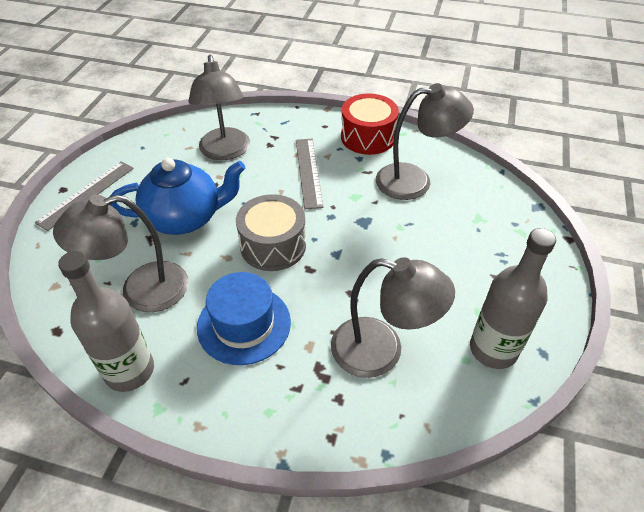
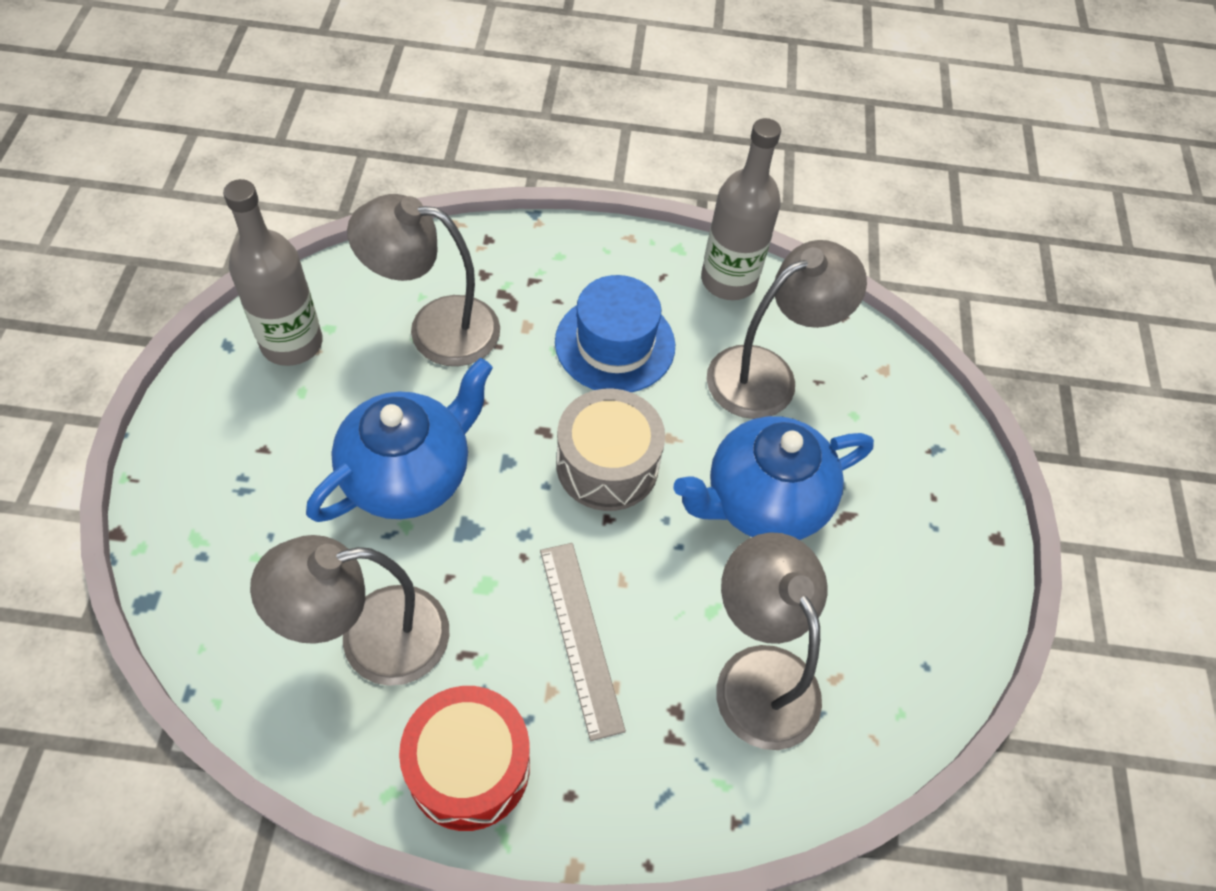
camera: 165 degrees right, 10 degrees up
(86, 194) = (949, 531): grey ruler -> none
(399, 252) = (409, 475): none -> blue teapot

